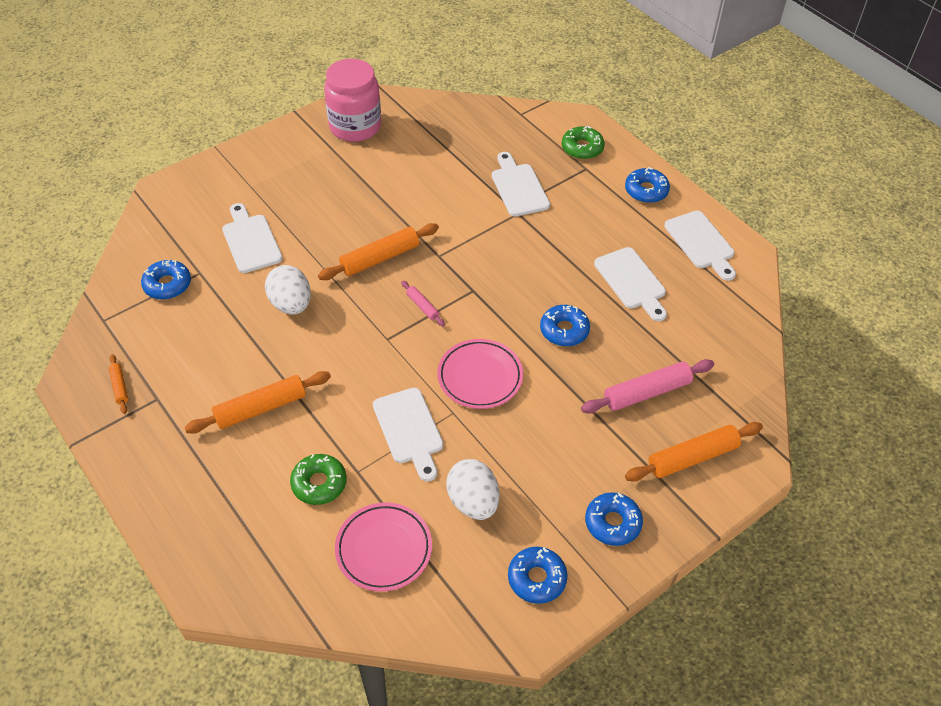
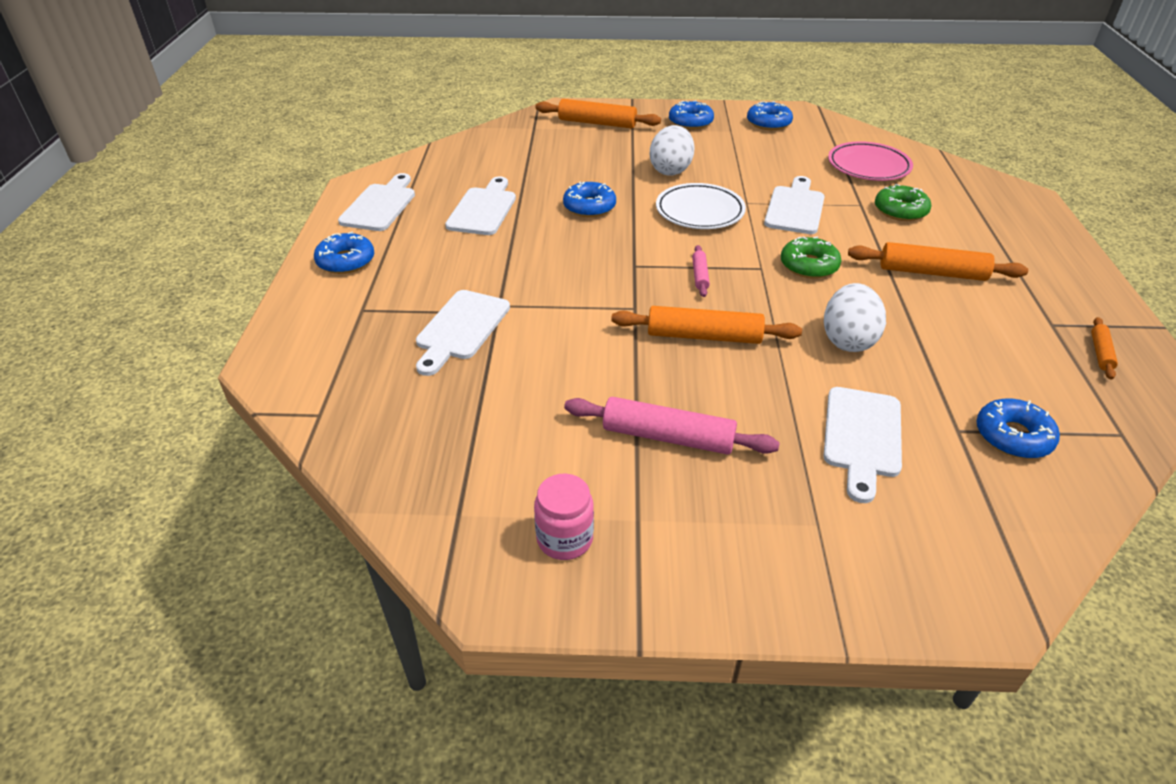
camera: 140 degrees left, 10 degrees down
(355, 126) = (564, 539): pink jar -> pink jar, size x0.54
(473, 502) = (779, 161): white egg -> white egg (670, 170)
(480, 377) = (699, 211): pink plate -> white plate
(582, 148) = (327, 332): green donut -> green donut (809, 265)
(647, 392) = (579, 155): pink rolling pin -> pink rolling pin (668, 437)

